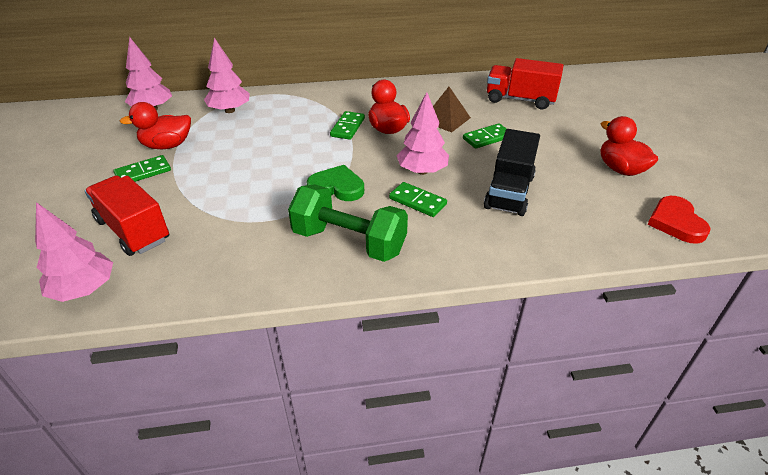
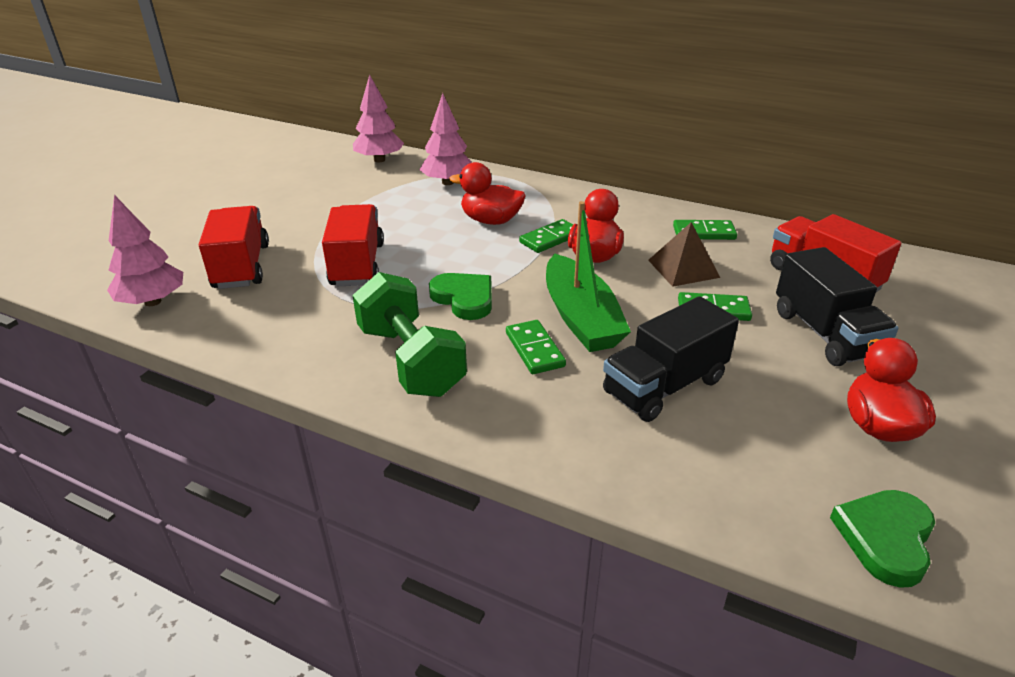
camera: 35 degrees right, 5 degrees down
(143, 172) = (306, 217): green domino -> green domino (704, 233)
(167, 145) = (353, 198): red duck -> red duck (491, 221)
(231, 193) = (357, 265): none -> red truck
(422, 171) = (581, 318): pink tree -> green boat
(552, 130) = (825, 334): none -> black truck
(676, 222) = (885, 538): red heart -> green heart

